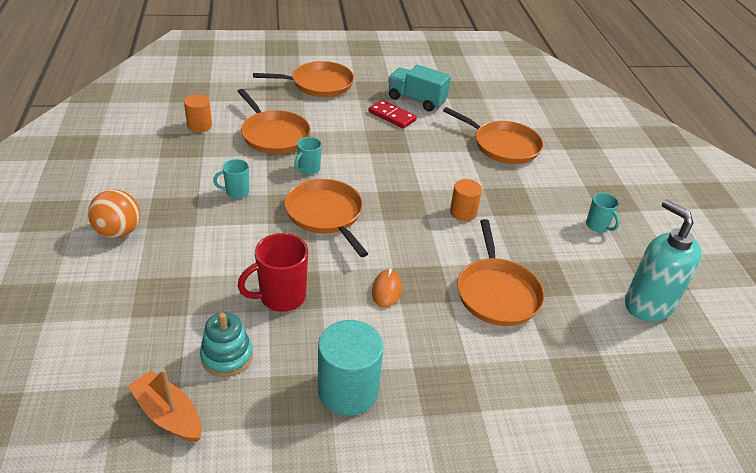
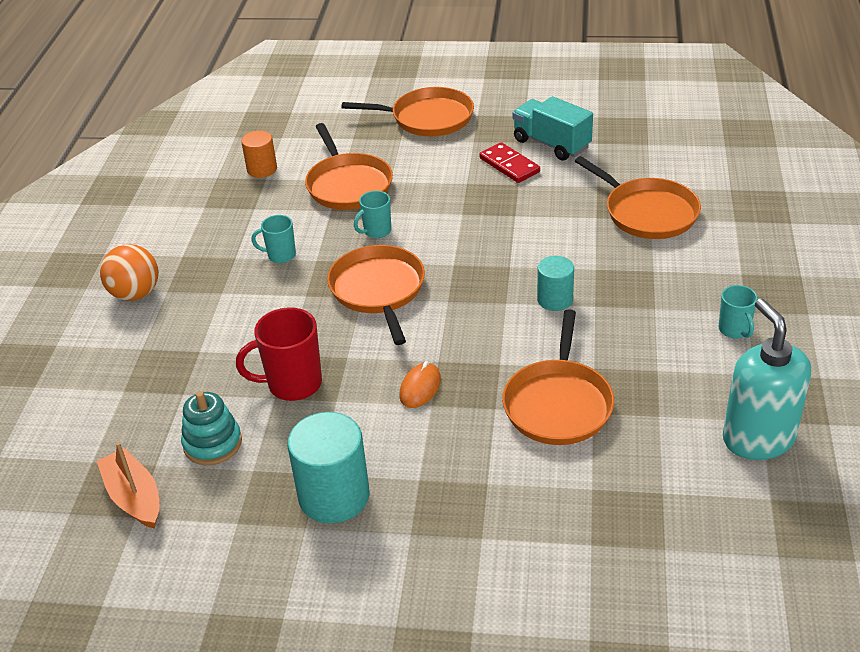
camera: 20 degrees right, 0 degrees up
(463, 213) = (555, 299): orange cylinder -> turquoise cylinder

